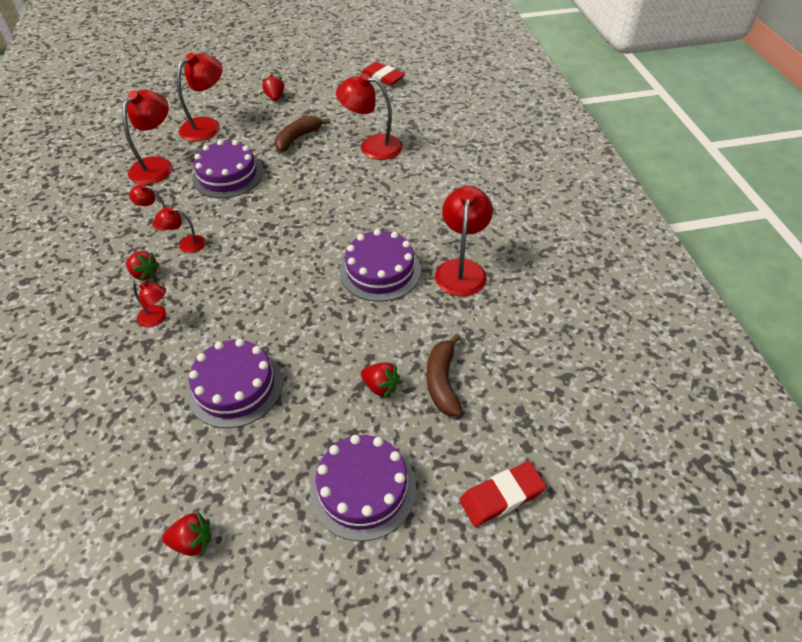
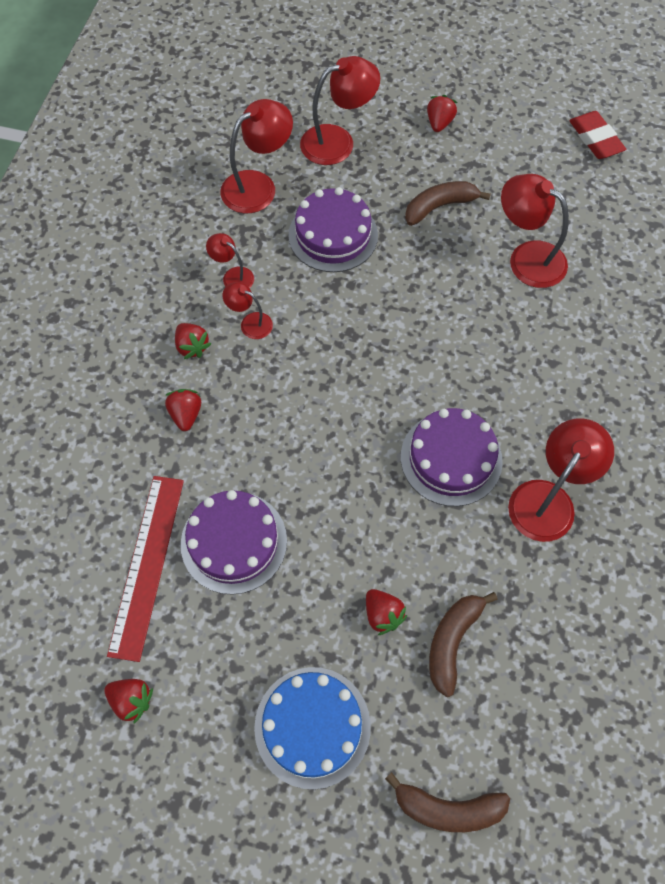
camera: 25 degrees right, 15 degrees up
(157, 318) = (186, 414): red lamp -> red strawberry
(165, 433) = (147, 565): none -> red ruler
(363, 488) = (312, 726): purple cake -> blue cake
(501, 496) = (448, 808): red eraser -> brown banana

